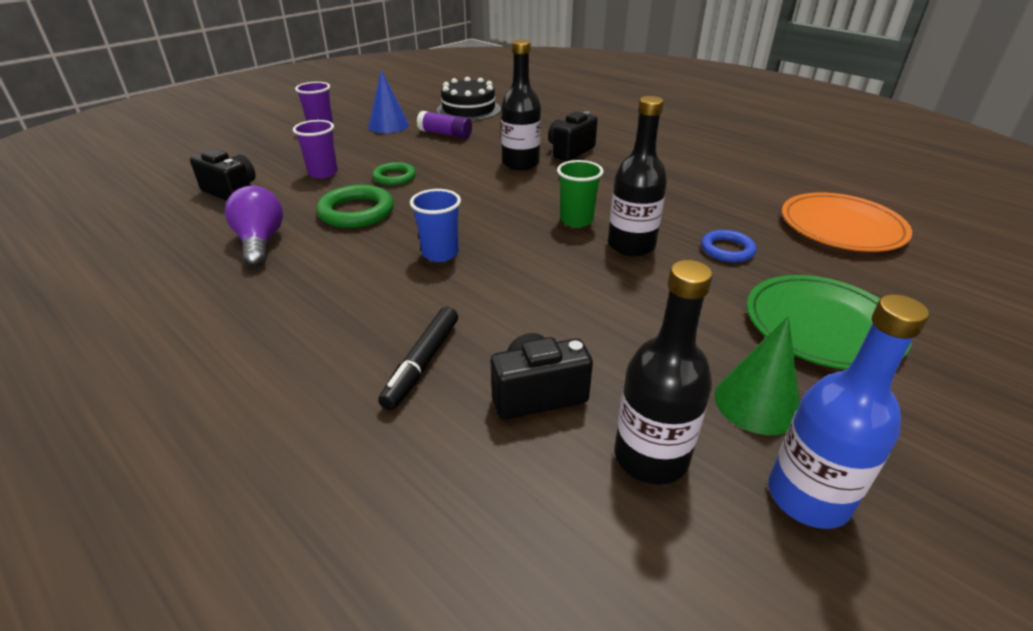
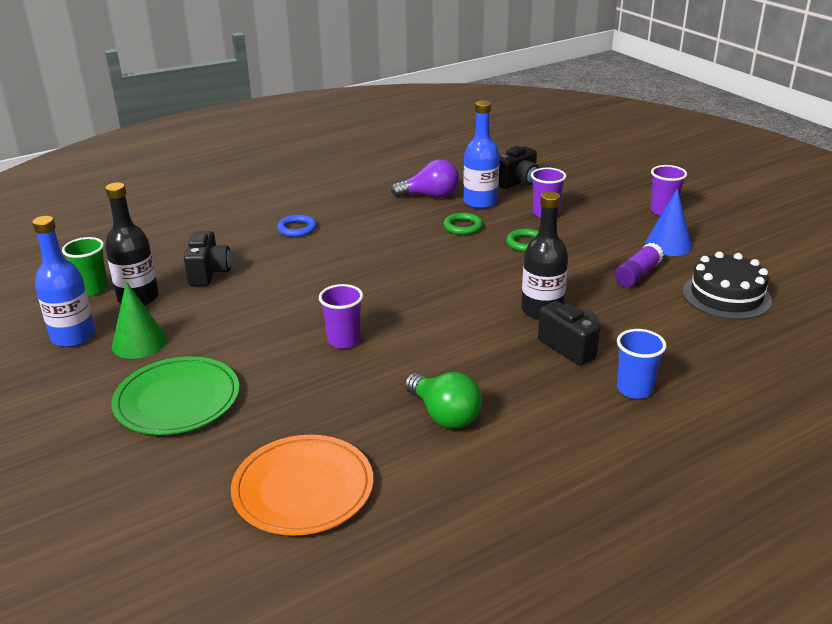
camera: 105 degrees right, 5 degrees down
(287, 208) = (480, 202): none -> blue bottle
(356, 212) = (463, 227): green ring -> green ring, size x0.64
(422, 363) = (261, 243): black marker -> none
(440, 253) = (379, 256): blue cup -> blue cup (634, 389)
(576, 220) = (402, 321): green cup -> green cup (93, 288)
(631, 245) = (344, 340): black bottle -> purple cup
(697, 186) = (444, 415): none -> green light bulb
(727, 250) = (306, 390): blue ring -> blue ring (297, 229)

